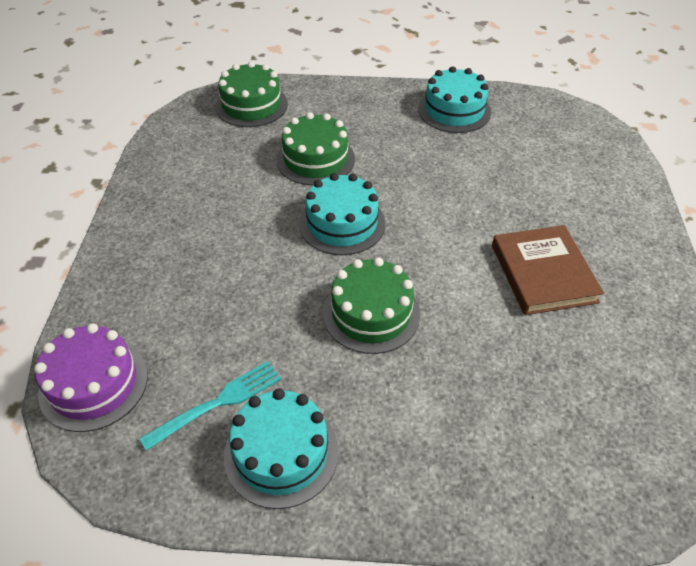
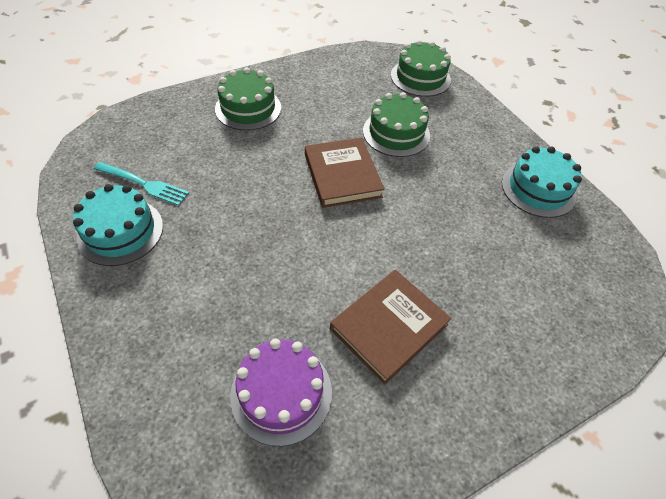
camera: 55 degrees right, 5 degrees up
(94, 384) = (130, 126): purple cake -> purple cake (281, 393)
(342, 223) = (342, 175): turquoise cake -> brown book
(371, 313) = (265, 228): green cake -> green cake (248, 108)

